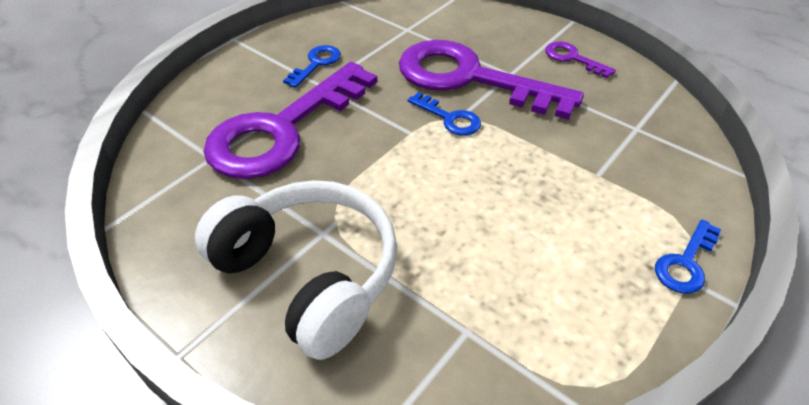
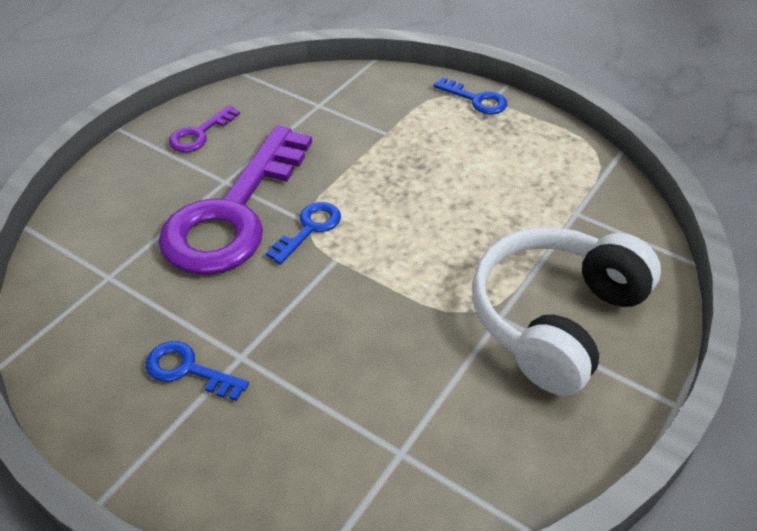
camera: 95 degrees left, 0 degrees up
(283, 130) = (340, 383): purple key -> none

